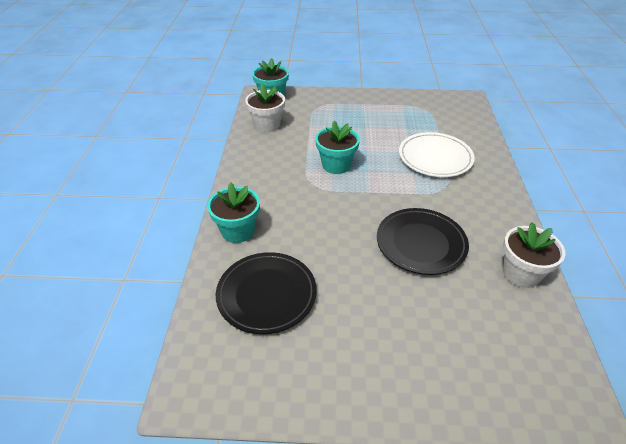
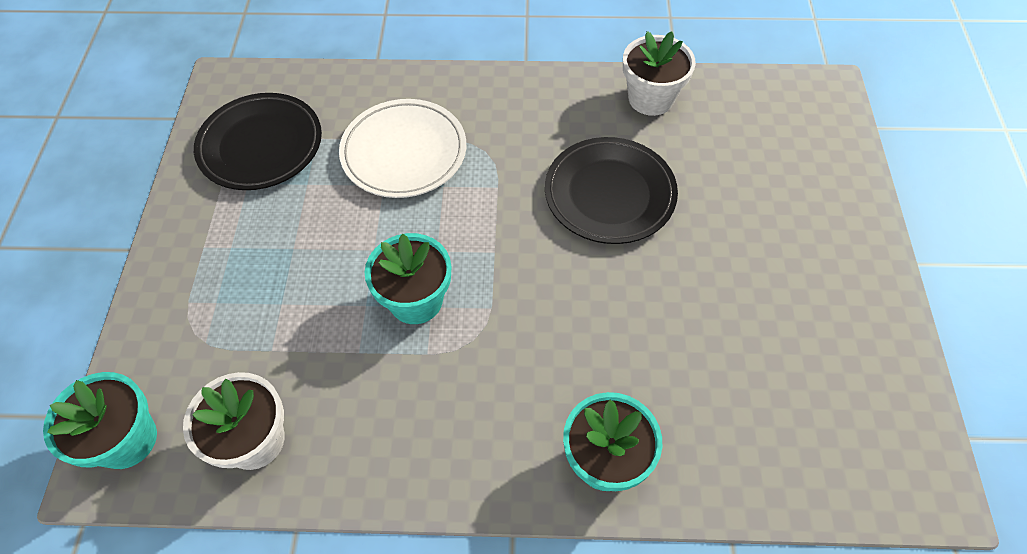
camera: 90 degrees left, 15 degrees up
(266, 294) = (740, 398): black plate -> black plate (261, 145)

